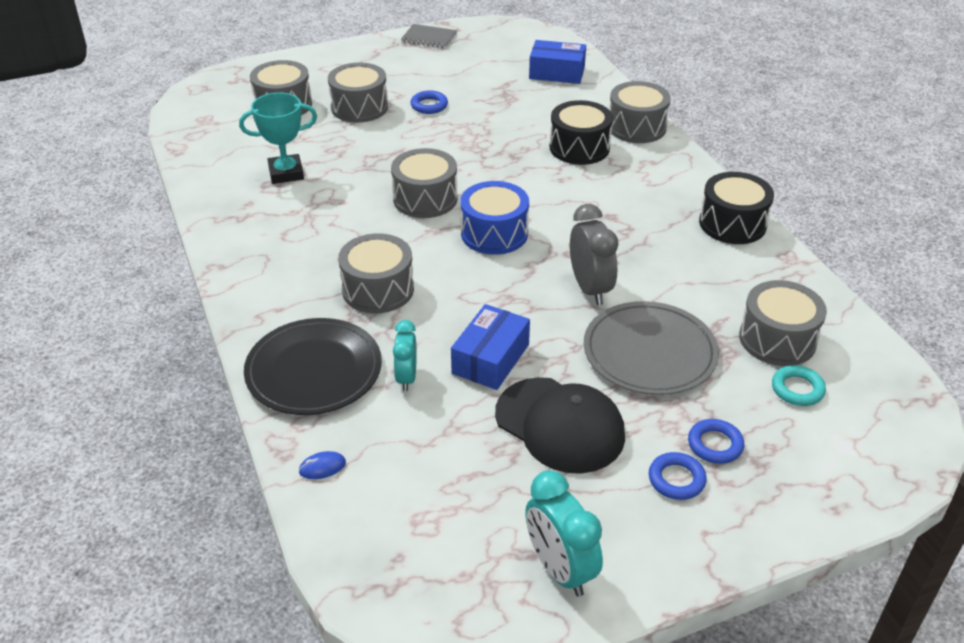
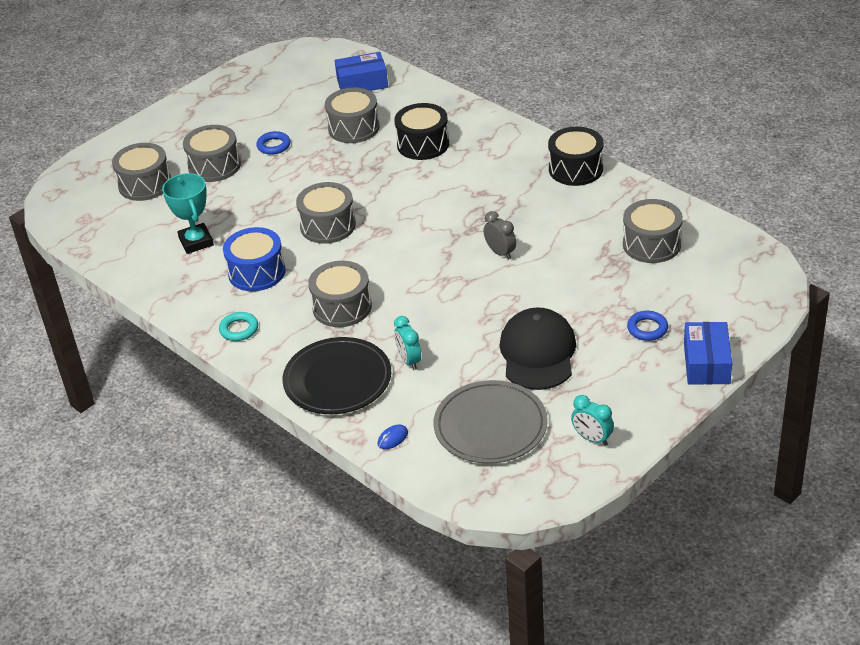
camera: 20 degrees left, 0 degrees up
(286, 173) = (196, 242): turquoise trophy -> turquoise trophy turned 75 degrees counterclockwise
(429, 38) = (228, 83): grey notebook -> none
(490, 359) = (460, 327): blue box -> blue box (706, 363)
(494, 233) = (401, 235): blue drum -> blue drum (257, 272)
(560, 425) = (537, 353): black cap -> black cap turned 105 degrees counterclockwise
(560, 569) = (592, 438): turquoise clock -> turquoise clock, size x0.64
(590, 289) = (500, 253): grey clock -> grey clock, size x0.64
(636, 127) = (458, 112): grey drum -> grey drum (353, 128)
(649, 352) = (569, 283): grey plate -> grey plate (490, 426)
(676, 479) = (634, 359): blue ring -> none
(797, 389) = (682, 273): turquoise ring -> turquoise ring (239, 329)

